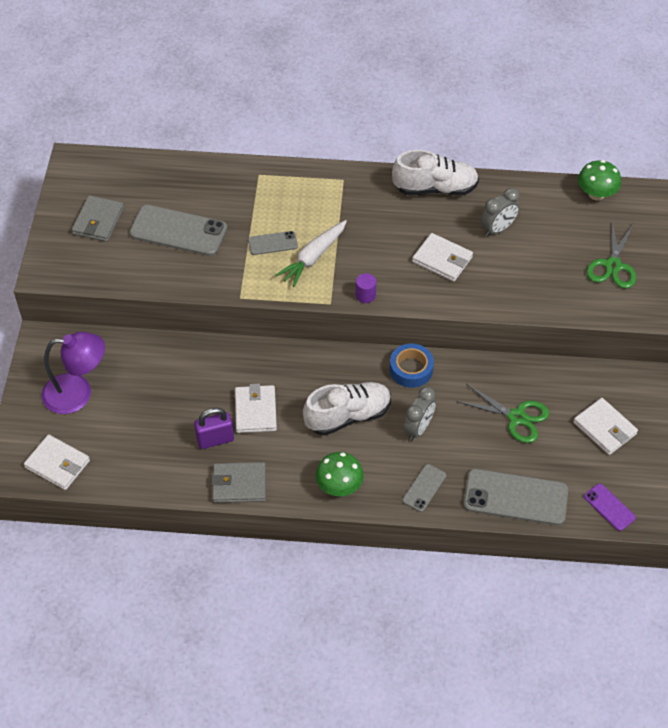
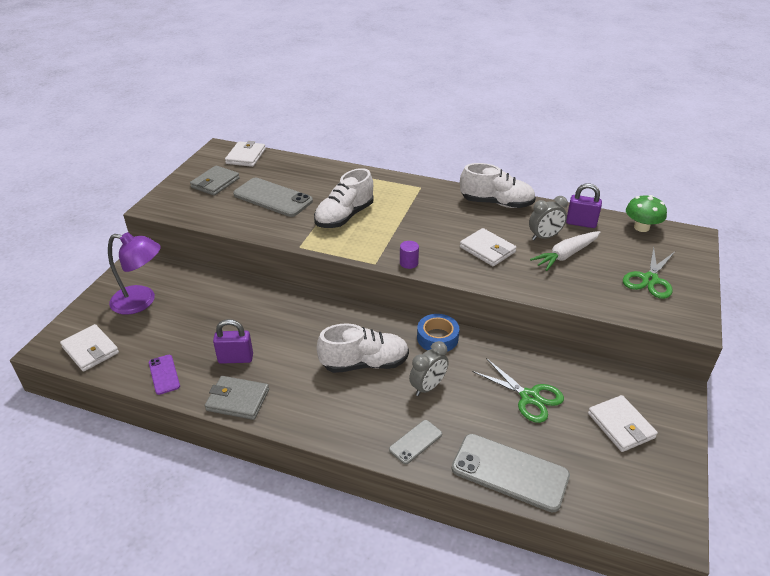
camera: 15 degrees right, 15 degrees down
(255, 411) = (282, 343): white wallet -> white wallet (246, 156)
(272, 243) = (344, 216): grey phone -> white shoe
(313, 257) = (374, 231): white carrot -> white carrot (566, 255)
(339, 486) = (331, 422): green mushroom -> none
(532, 201) = (581, 223): none -> purple padlock
(609, 507) = (614, 506): purple phone -> purple phone (164, 374)

